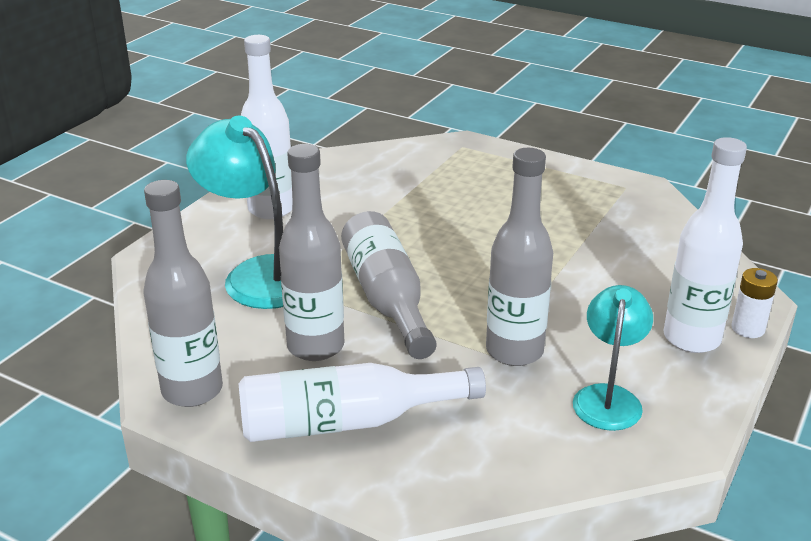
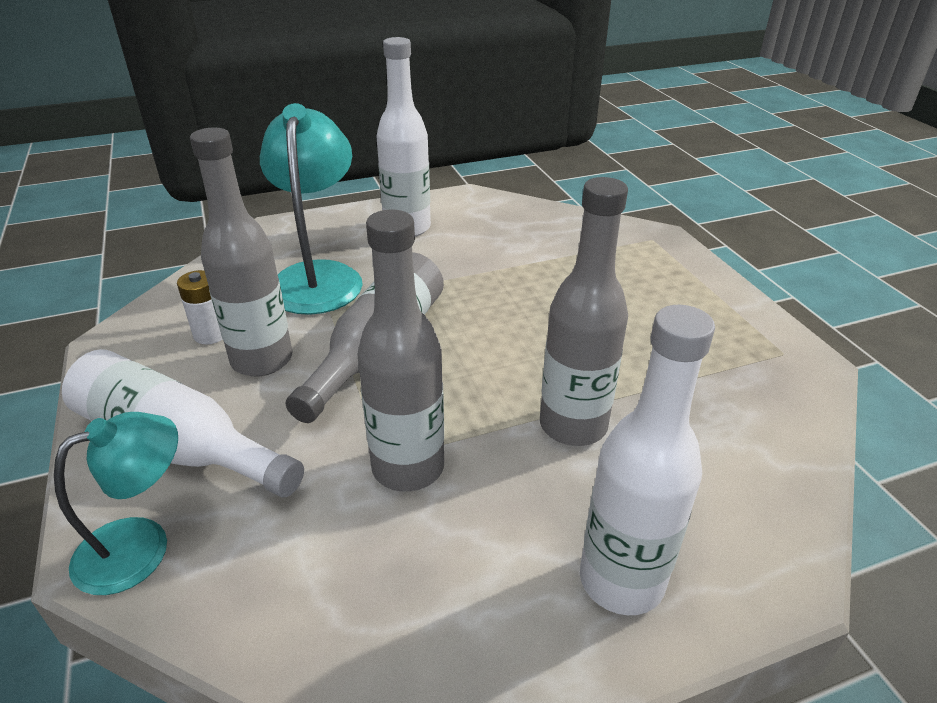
camera: 40 degrees right, 5 degrees up
(192, 390) = (133, 346): grey bottle -> grey bottle (573, 425)
(608, 397) = (423, 586): turquoise lamp -> turquoise lamp (141, 545)
(748, 328) = (718, 617): white battery -> white battery (211, 334)

